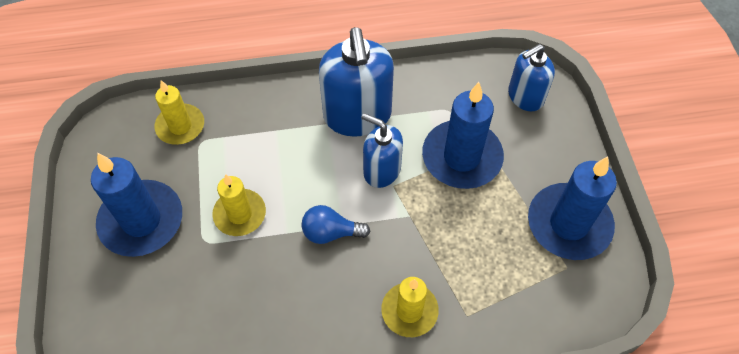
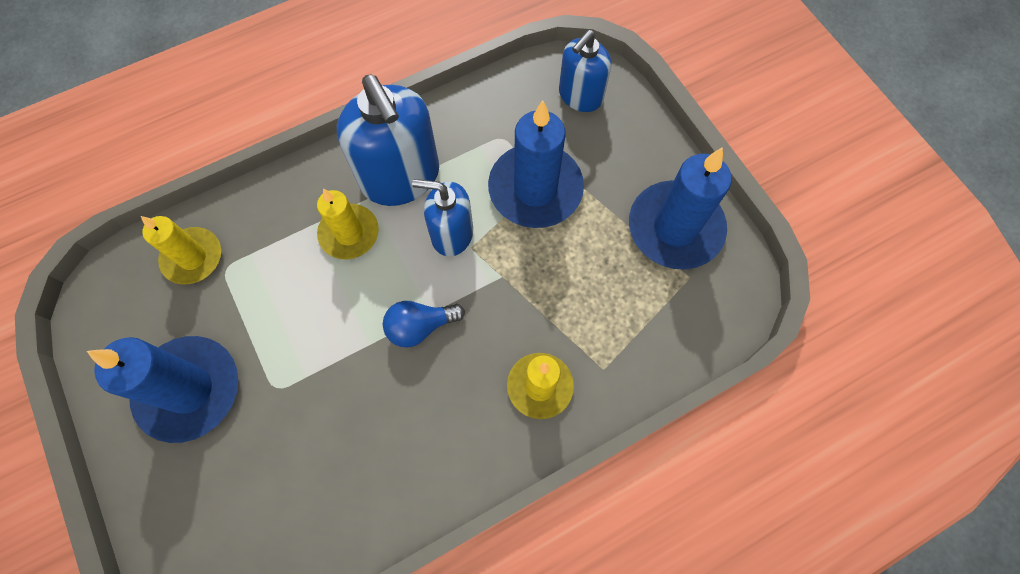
camera: 20 degrees left, 10 degrees up
(240, 214) = (306, 341): yellow candle -> yellow candle (349, 233)

